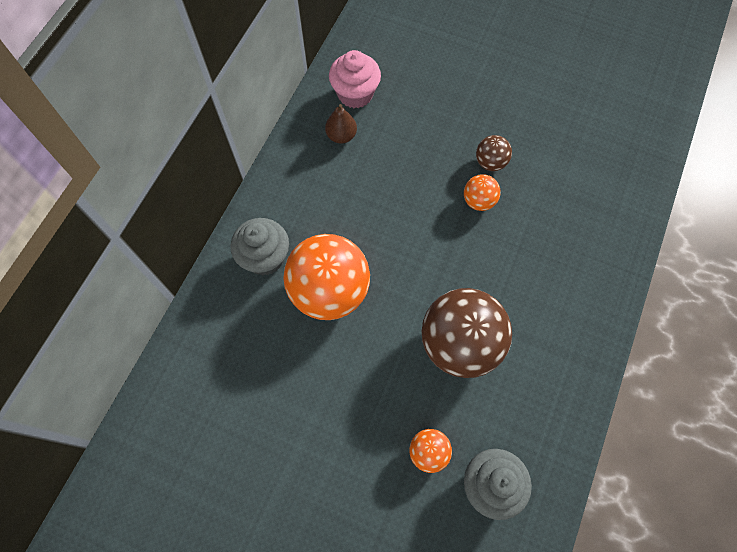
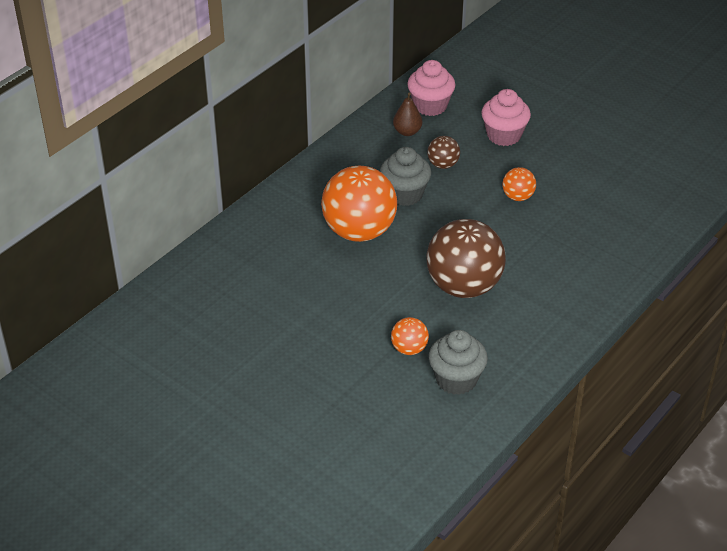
camera: 15 degrees right, 25 degrees down
(265, 257) = (310, 200): grey cupcake -> grey cupcake (404, 194)
(440, 118) = (504, 135): none -> pink cupcake
(490, 162) = (539, 173): brown ball -> brown ball (443, 164)

